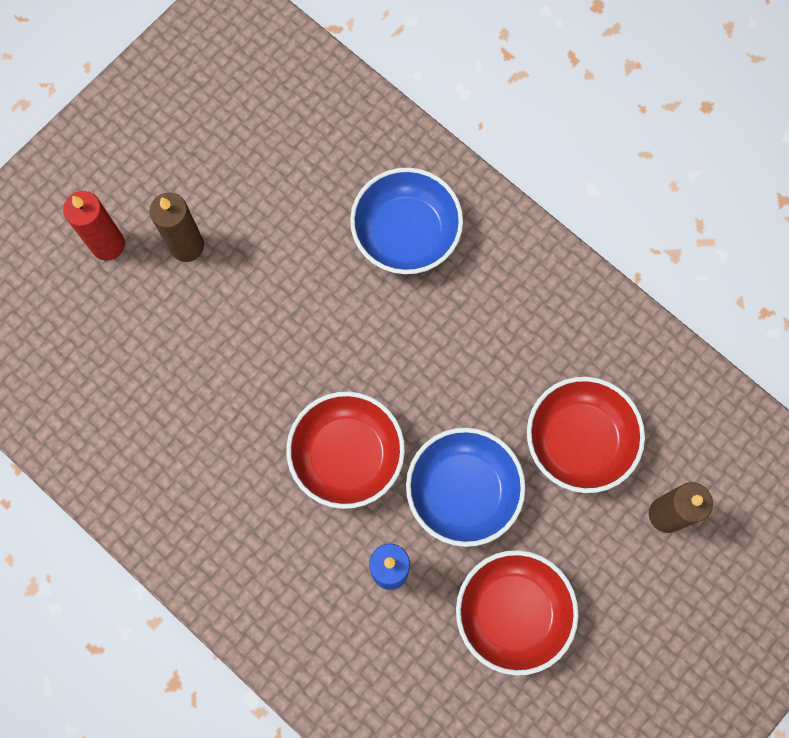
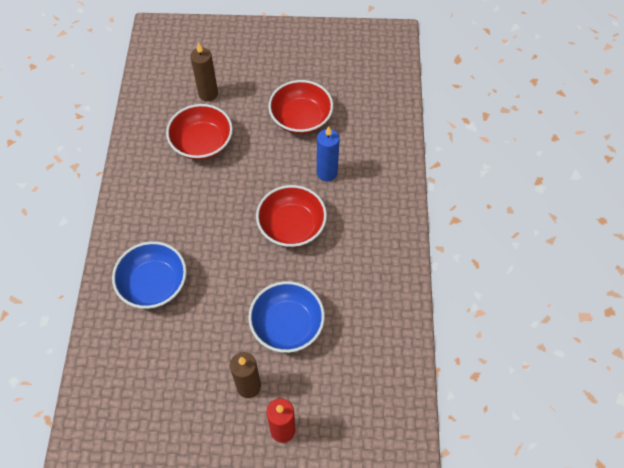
camera: 130 degrees left, 15 degrees down
(463, 491) = (265, 170): blue bowl -> blue bowl (287, 325)

